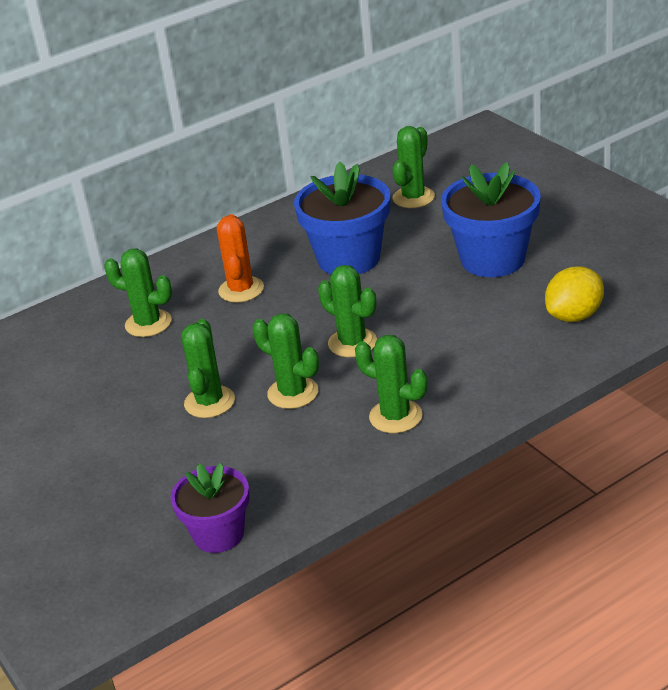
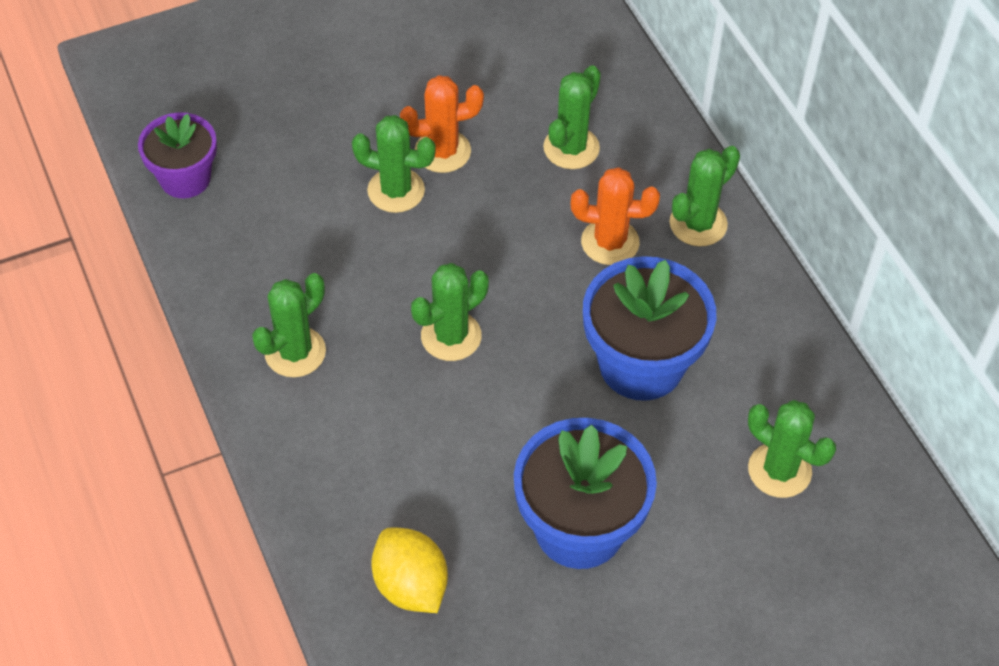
camera: 95 degrees right, 20 degrees up
(161, 386) = (442, 151): none -> orange cactus
(293, 393) = (379, 265): green cactus -> green cactus (698, 224)

